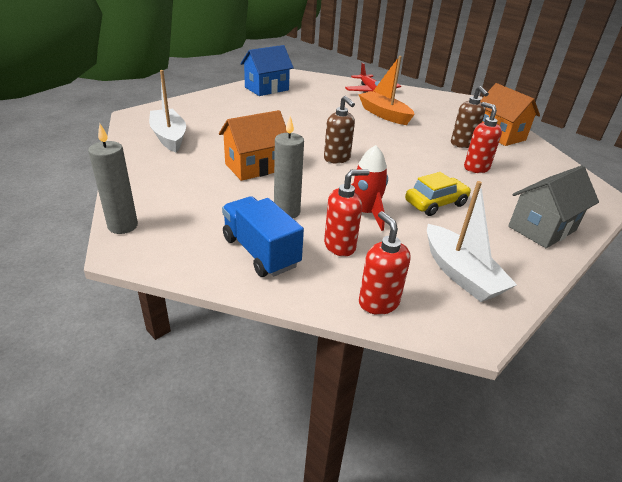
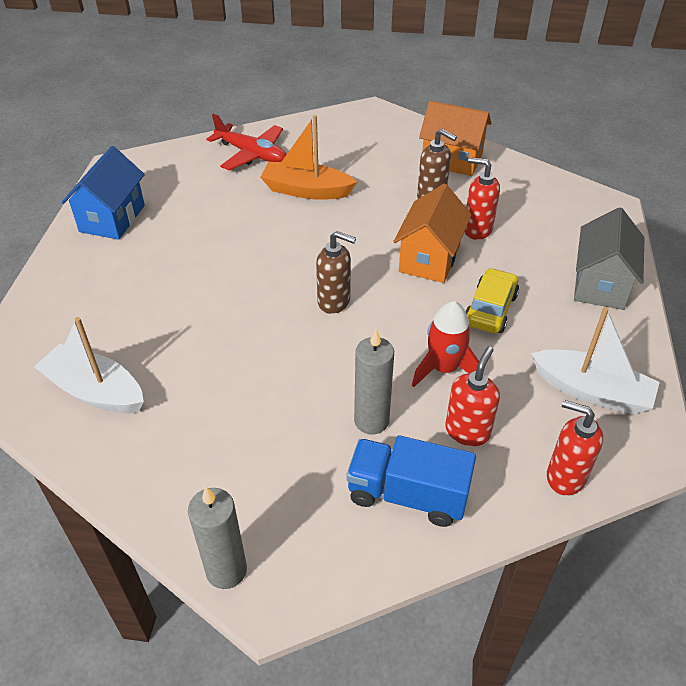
camera: 35 degrees left, 10 degrees up
(255, 167) = (262, 374): orange house -> orange house (429, 258)

